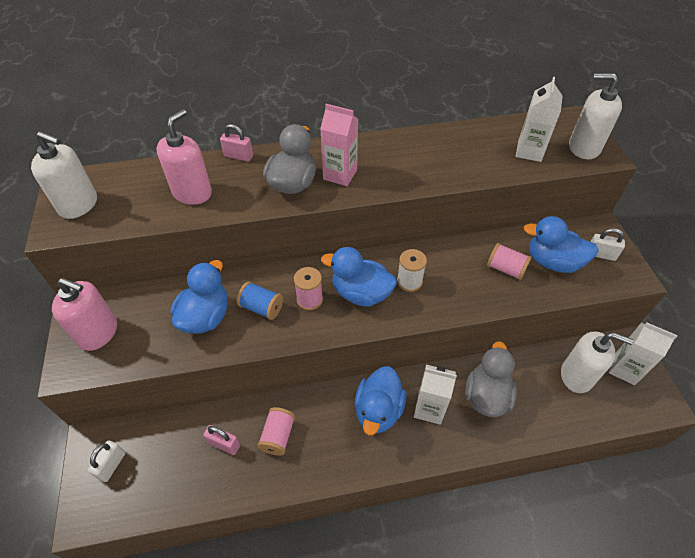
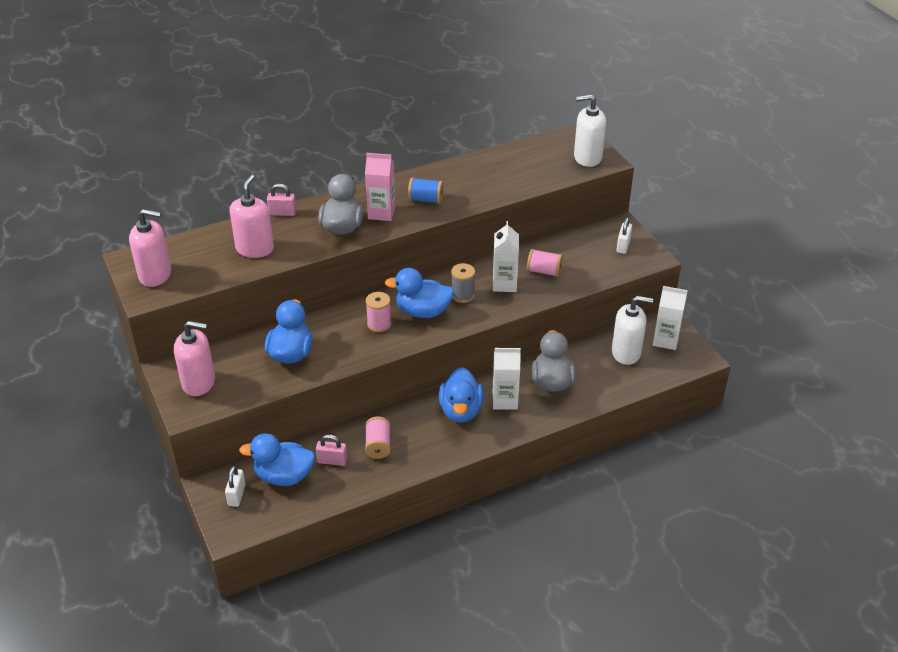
camera: 15 degrees left, 10 degrees down
(79, 205) = (155, 275): white soap dispenser -> pink soap dispenser
(261, 308) = (338, 338): blue spool -> blue spool (426, 200)
(409, 281) = (463, 295): white spool -> grey spool
(529, 151) = (541, 168): white carton -> white carton (504, 284)
(552, 262) = (583, 259): blue duck -> blue duck (284, 476)
(600, 254) = (623, 246): white padlock -> white padlock turned 75 degrees counterclockwise

